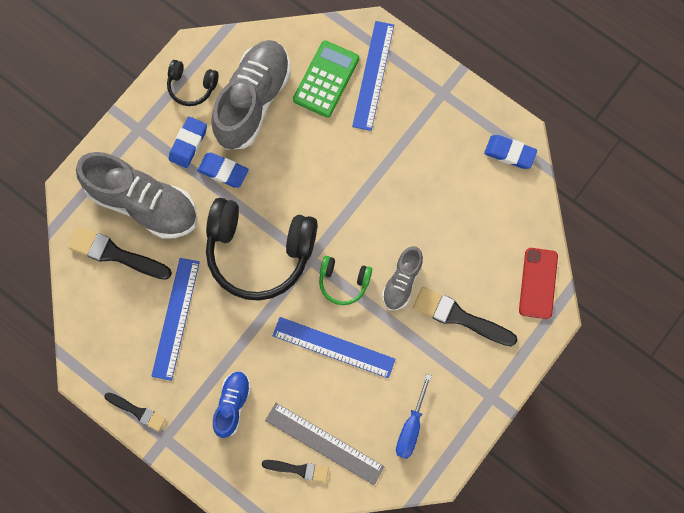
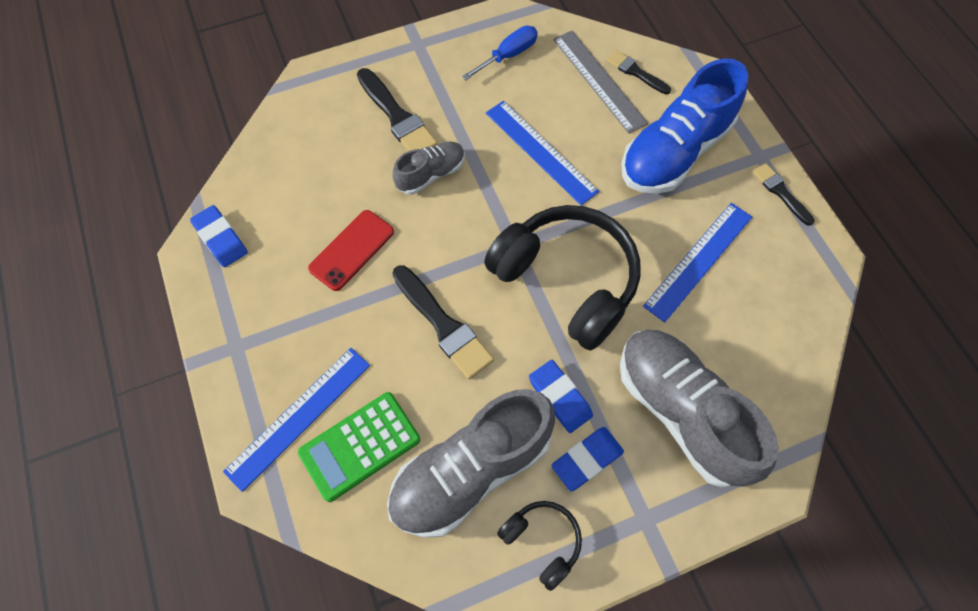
camera: 150 degrees left, 10 degrees down
(116, 254) = (742, 367): black brush -> black brush (443, 325)
(232, 404) = (674, 152): blue shoe -> blue shoe, size x1.92
(343, 282) = (492, 204): green headphones -> none
(538, 283) = (299, 107): red phone -> red phone (352, 250)

